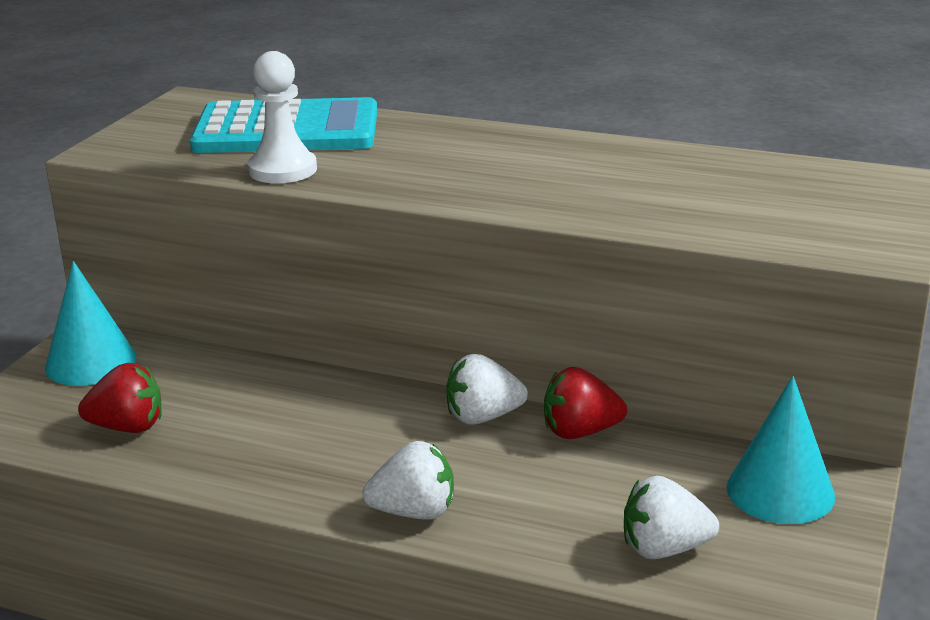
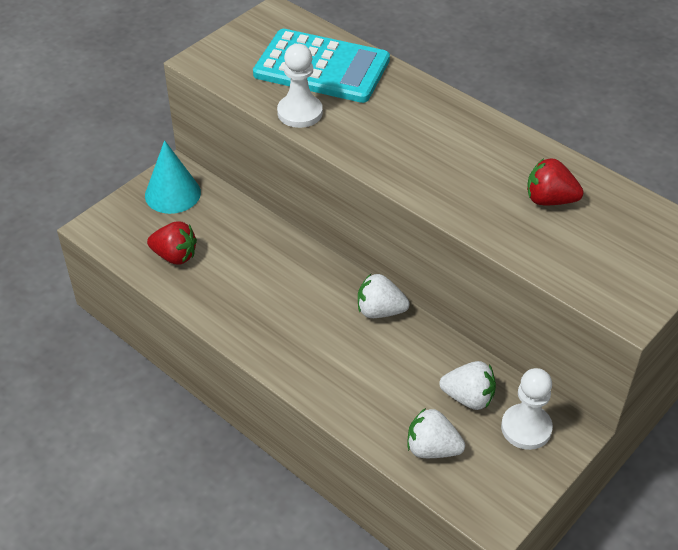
camera: 20 degrees right, 20 degrees up
(414, 512) = (305, 374): white strawberry -> white strawberry (468, 397)
(580, 432) = (432, 341): red strawberry -> red strawberry (549, 200)
(780, 491) = (526, 428): turquoise cone -> white pawn

